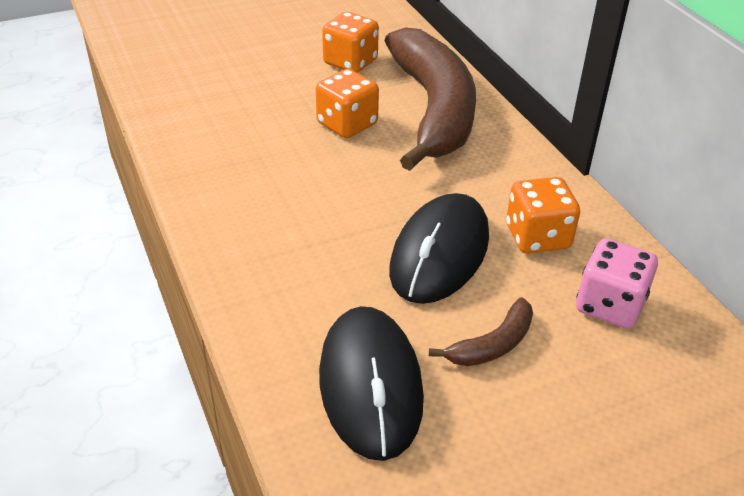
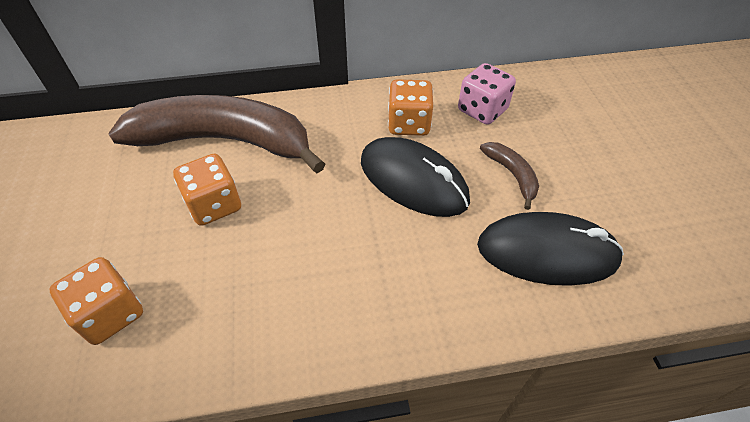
camera: 75 degrees left, 10 degrees up
(350, 62) = (108, 182): orange dice -> orange dice (111, 314)

